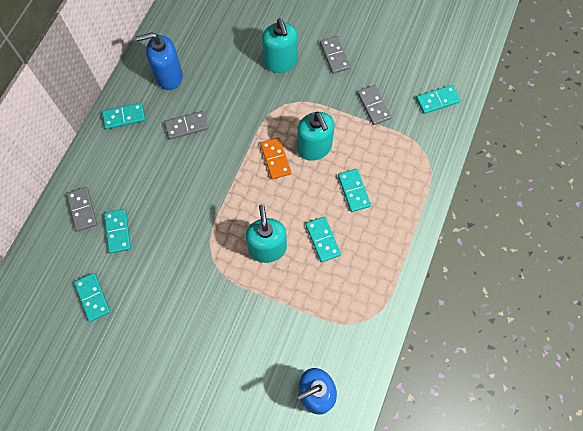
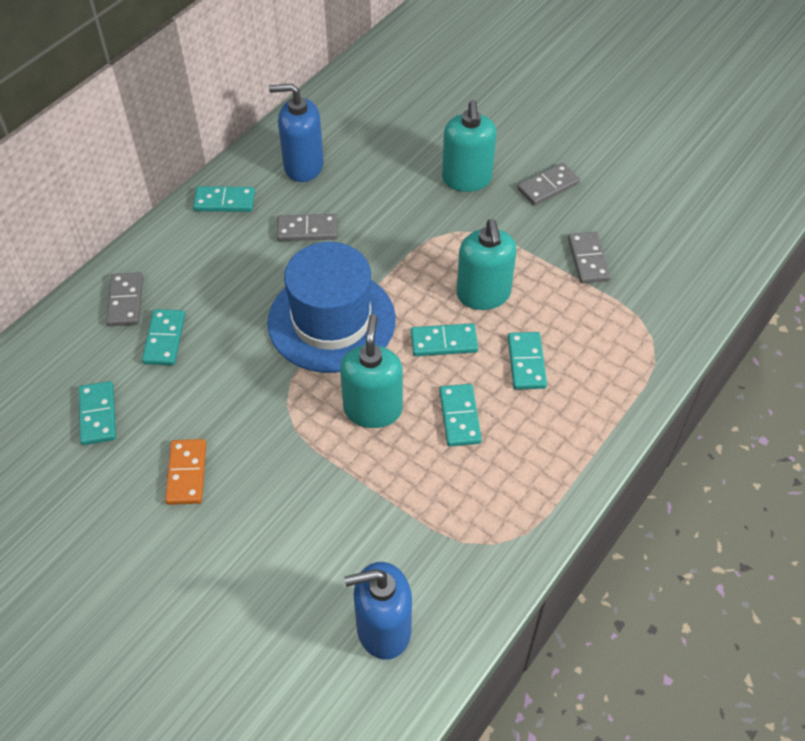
camera: 15 degrees right, 15 degrees down
(223, 191) = (331, 321): none -> blue hat
(275, 159) = (421, 297): orange domino -> orange domino (187, 473)
(335, 56) = (548, 186): grey domino -> grey domino turned 60 degrees clockwise
(437, 100) = (688, 272): turquoise domino -> turquoise domino (444, 342)

